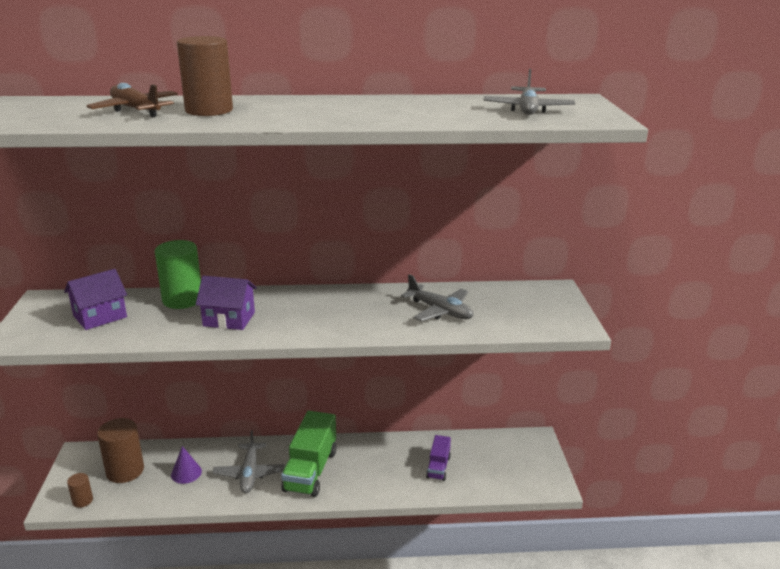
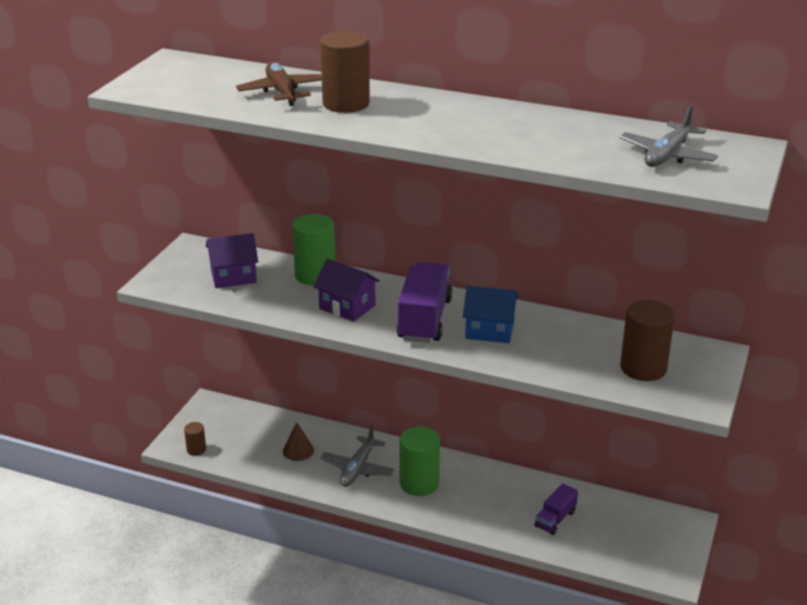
camera: 25 degrees right, 5 degrees up
(125, 471) = (243, 432): brown cylinder -> brown cylinder (643, 368)
(186, 473) = (298, 450): purple cone -> brown cone
(307, 314) = (424, 319): none -> purple truck
(310, 470) = (419, 483): green truck -> green cylinder
(369, 311) = (489, 330): none -> blue house
(440, 311) = (564, 348): grey plane -> none

